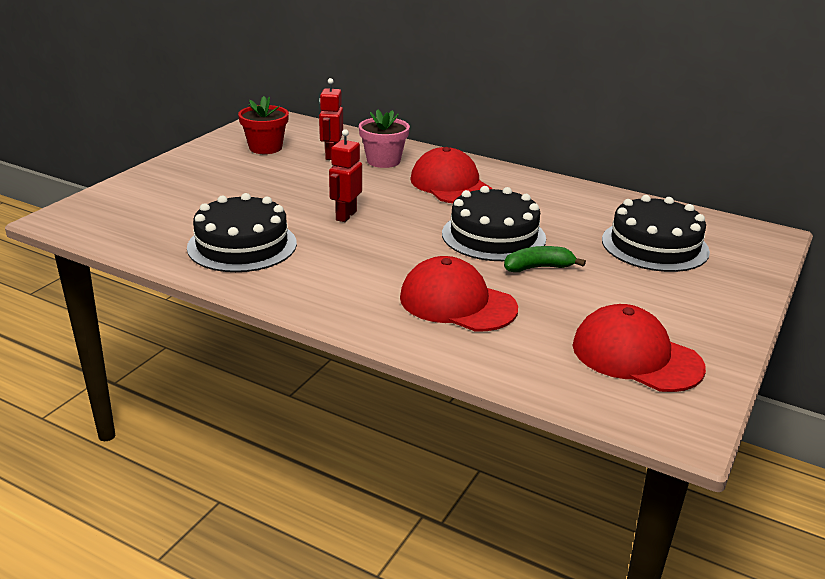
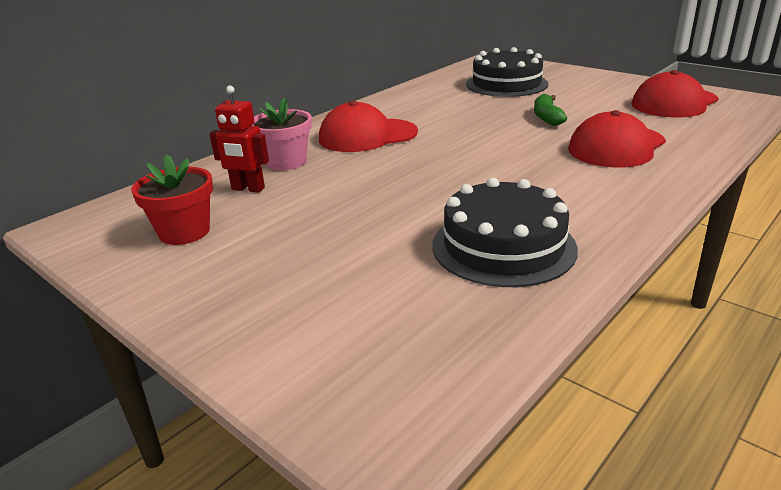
camera: 75 degrees left, 0 degrees up
(345, 216) = (430, 185): red robot -> none
(493, 236) = (486, 127): black cake -> none

